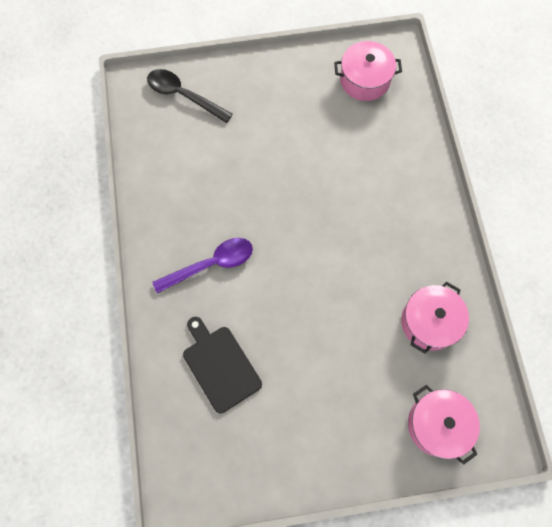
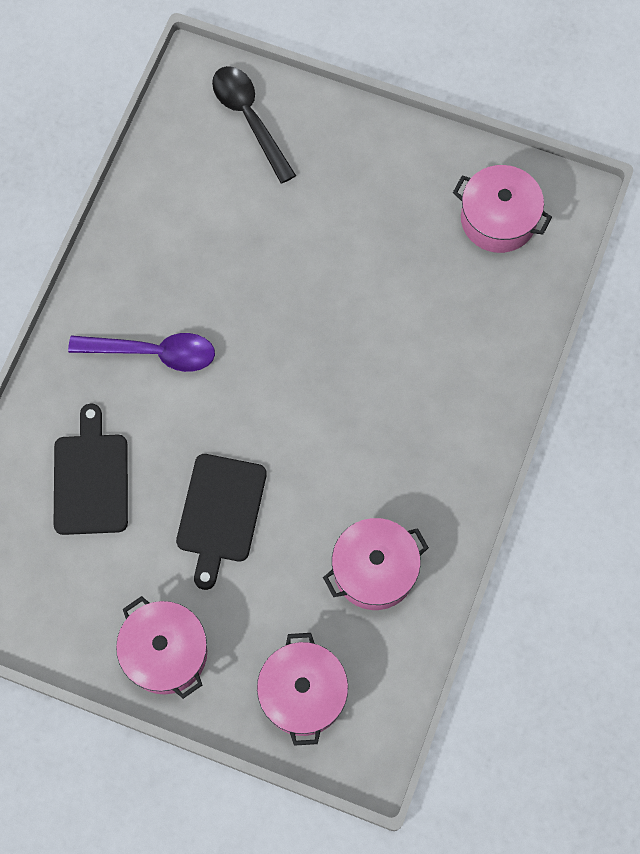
camera: 30 degrees right, 0 degrees up
(314, 341) = (220, 513): none -> black cutting board
(337, 450) = (165, 652): none -> pink pot

